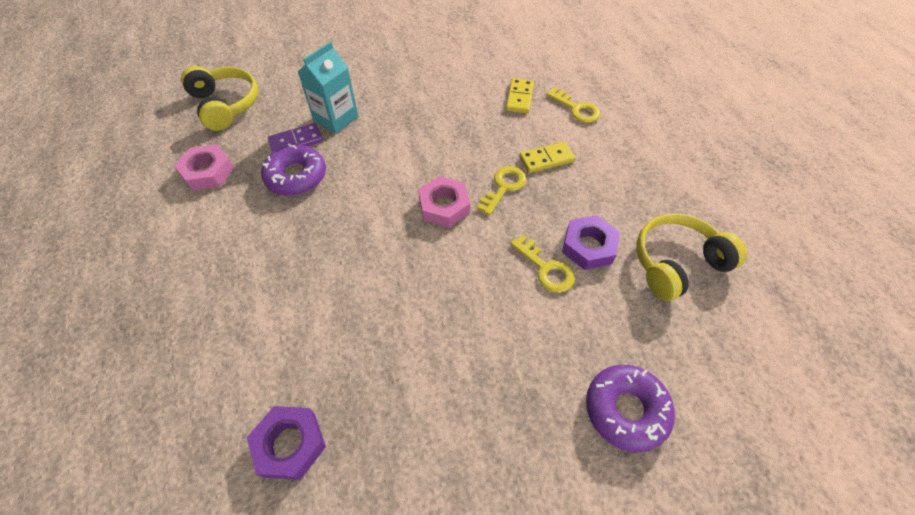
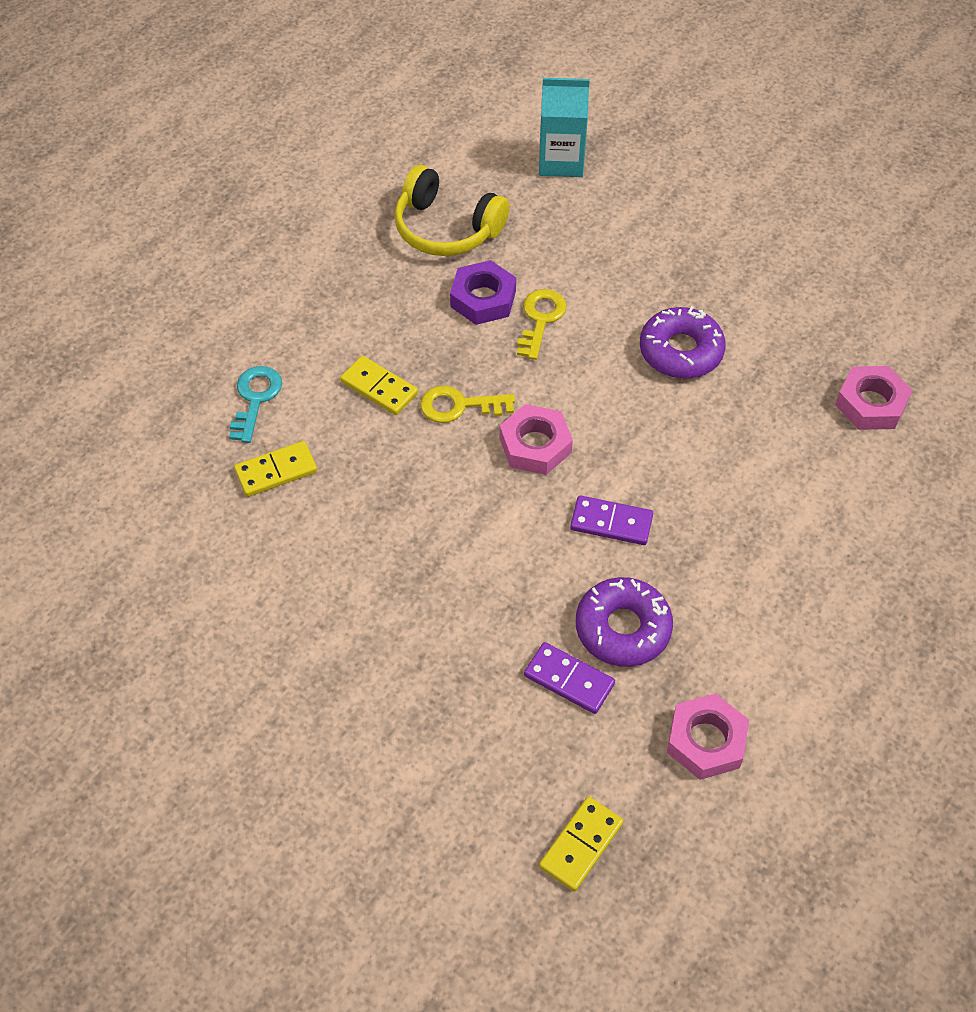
camera: 125 degrees left, 0 degrees up
(225, 105) = (581, 845): yellow headphones -> yellow domino
(290, 444) = (871, 404): purple nut -> pink nut
(336, 118) = (488, 665): turquoise carton -> turquoise carton (561, 161)
(359, 210) = (611, 523): none -> purple domino
(577, 109) = (255, 398): yellow key -> turquoise key
(626, 410) = (633, 214): purple donut -> purple donut (681, 351)

